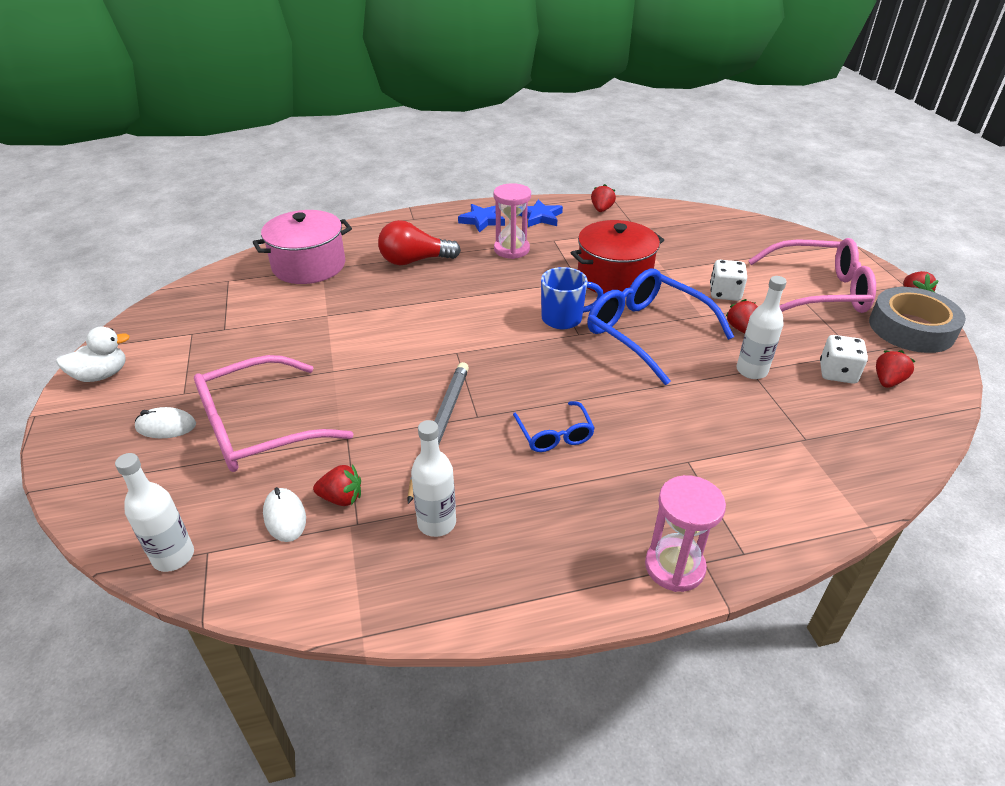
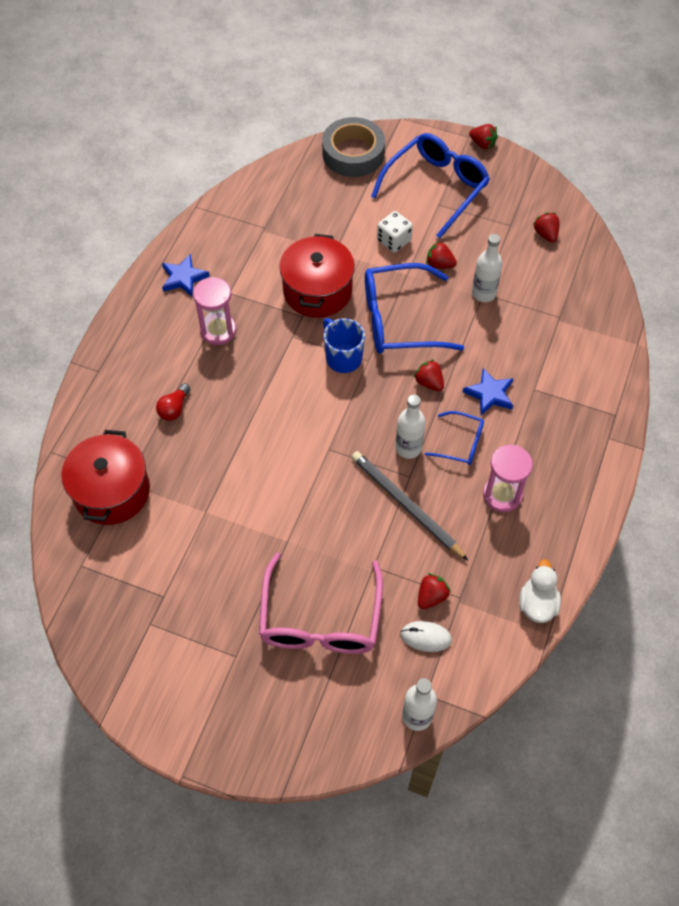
camera: 55 degrees left, 20 degrees up
(102, 375) = (161, 711): white duck -> white duck (537, 604)
(166, 426) = (271, 681): white mouse -> none
(309, 266) = (112, 491): pink pot -> red pot
(414, 261) = (174, 408): red light bulb -> red light bulb, size x0.58
(437, 523) = (490, 553): white bottle -> white bottle (408, 448)
(482, 220) = (150, 322): blue star -> blue star (489, 394)
(563, 319) = (343, 357): blue mug -> blue mug turned 60 degrees counterclockwise
(601, 209) = (211, 228): red strawberry -> red strawberry (429, 382)
(674, 567) = (602, 454): pink hourglass -> pink hourglass (502, 495)
(819, 291) = (436, 187): pink glasses -> blue glasses
(837, 373) = (520, 252): white dice -> none
(911, 328) = (511, 176): grey tape -> grey tape (353, 153)

